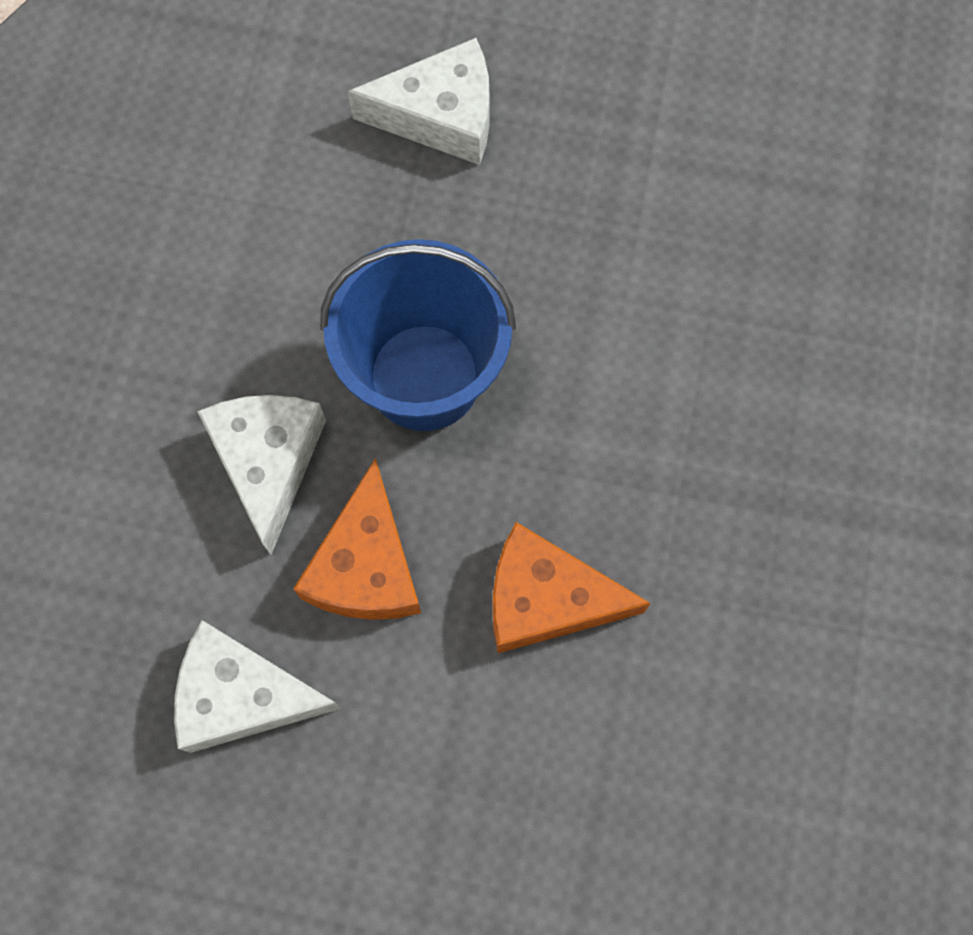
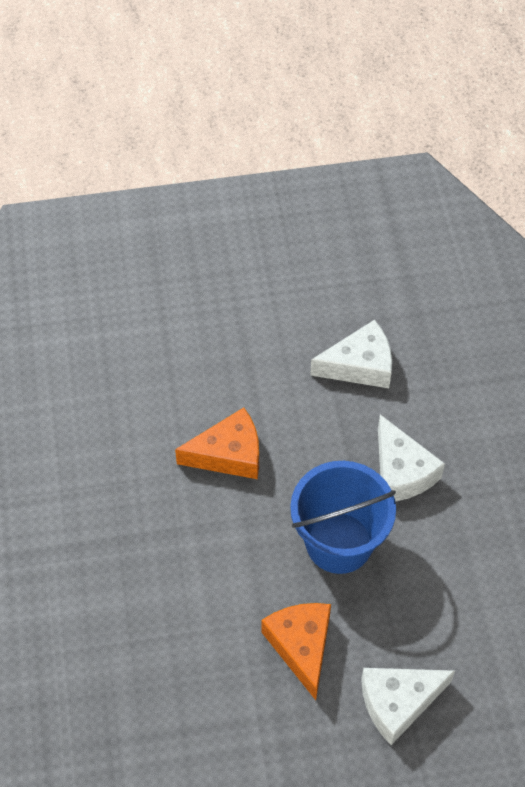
camera: 160 degrees right, 15 degrees down
(366, 566) = (327, 440): orange cheese -> orange cheese (301, 646)

